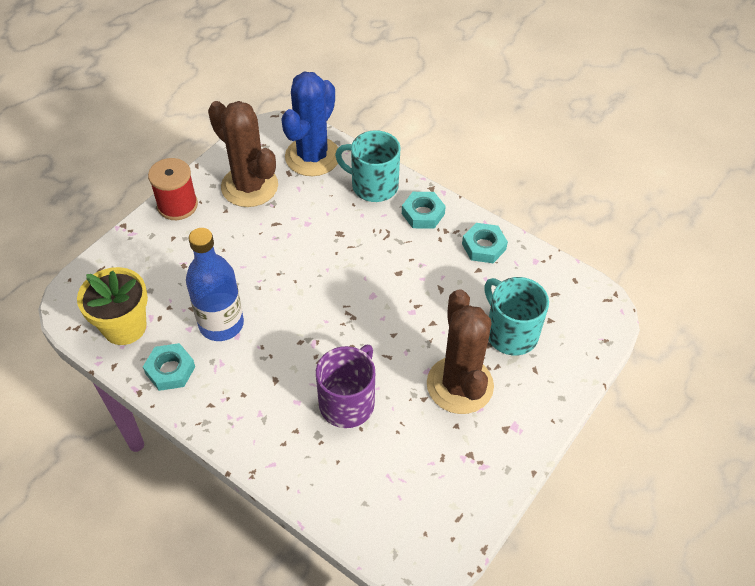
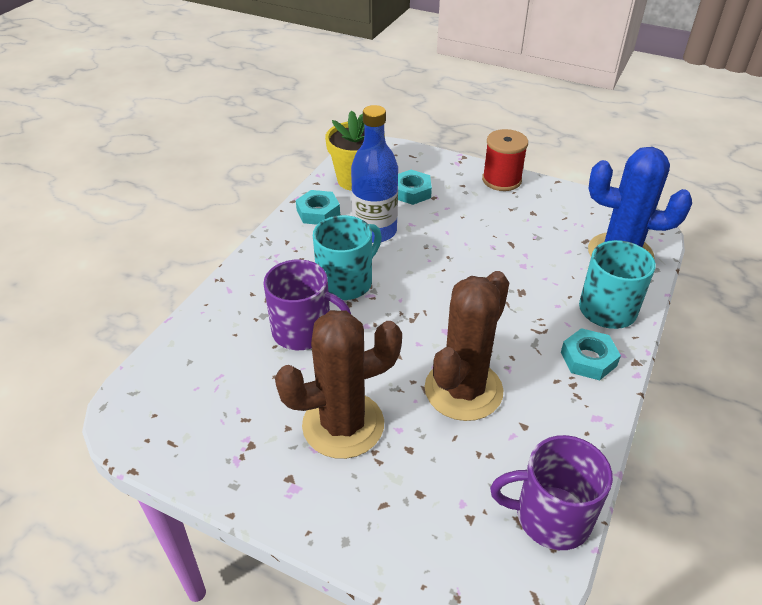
camera: 80 degrees right, 10 degrees down
(249, 186) = (550, 218): brown cactus -> brown cactus (463, 390)
(483, 246) = (565, 427): turquoise nut -> turquoise nut (411, 192)
(510, 333) = (434, 471): turquoise mug -> turquoise mug (346, 282)
(553, 276) = (550, 516): none -> purple mug

